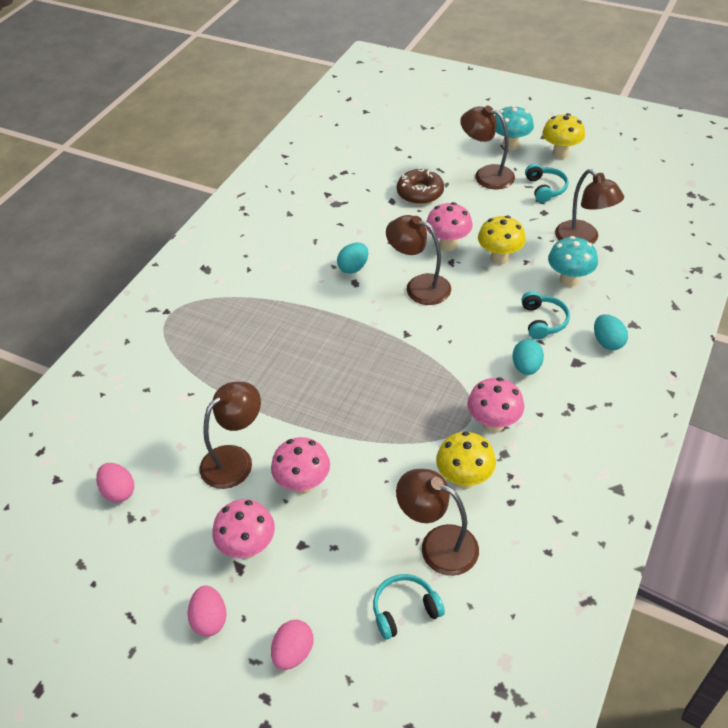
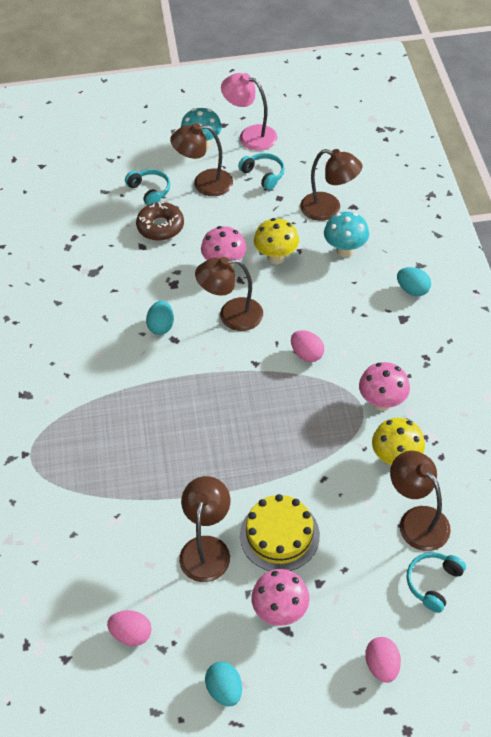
camera: 35 degrees left, 5 degrees up
(210, 619) = (299, 683): pink egg -> pink egg (307, 354)
(303, 484) = (279, 535): pink mushroom -> yellow cake
(438, 544) = (417, 520): brown lamp -> brown lamp turned 60 degrees clockwise
(526, 367) = (370, 342): turquoise egg -> turquoise egg (224, 689)
(543, 321) = (352, 296): turquoise headphones -> turquoise headphones (150, 191)
(560, 153) = (250, 135): yellow mushroom -> pink lamp

